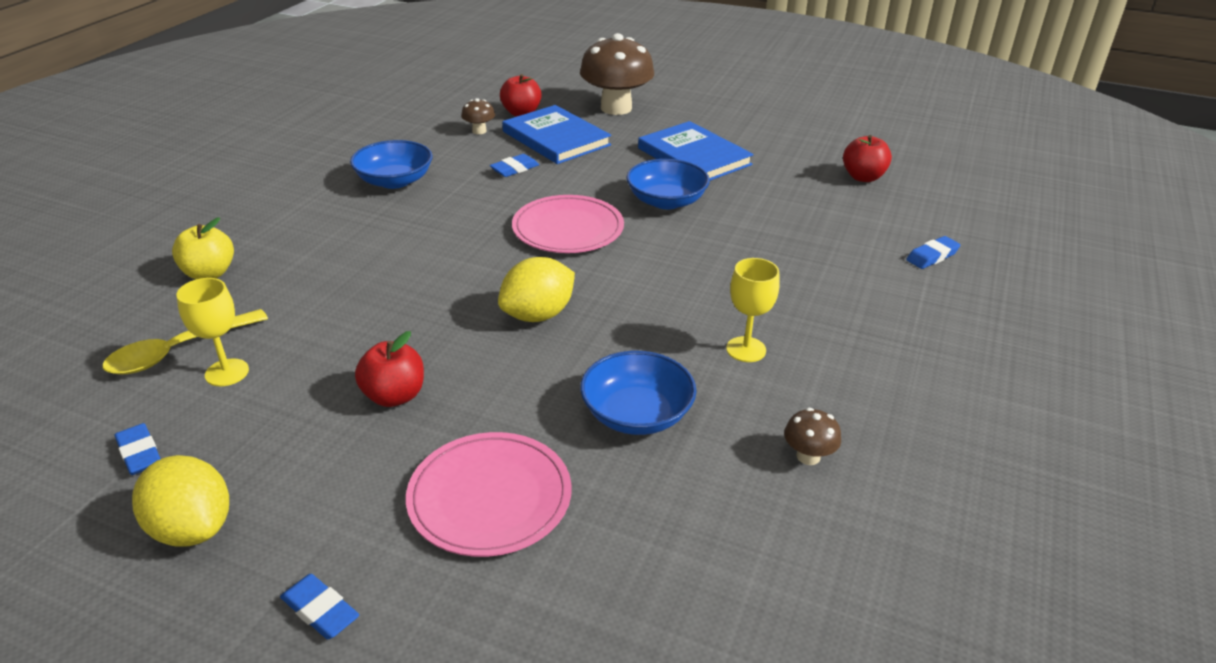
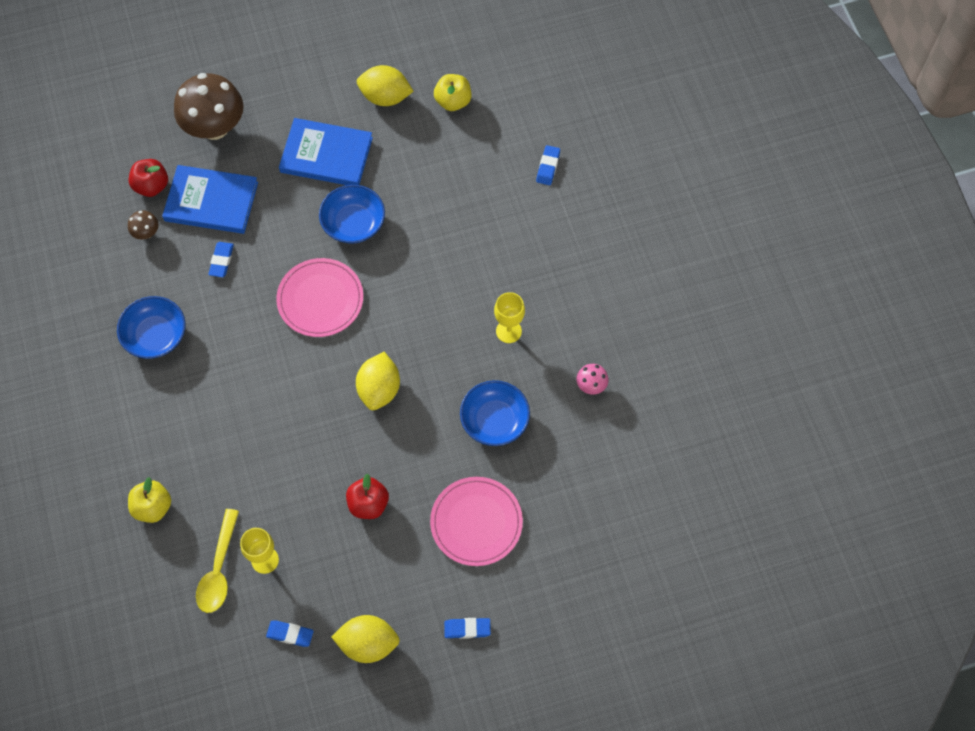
camera: 40 degrees left, 30 degrees up
(794, 150) = (385, 97): none -> yellow lemon
(808, 456) = (591, 385): brown mushroom -> pink mushroom
(863, 177) = (453, 101): red apple -> yellow apple

